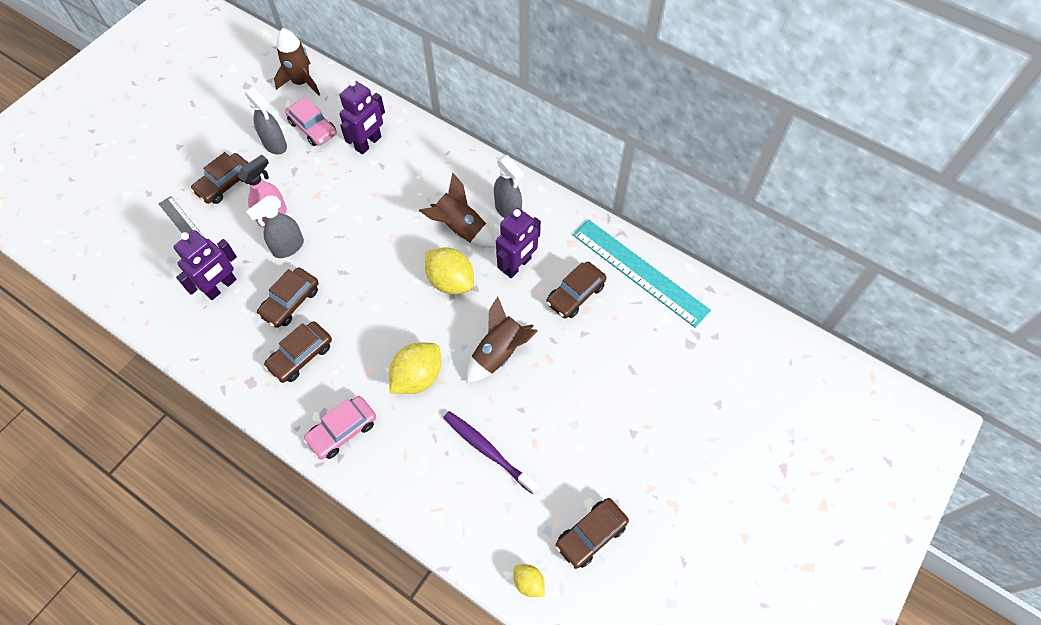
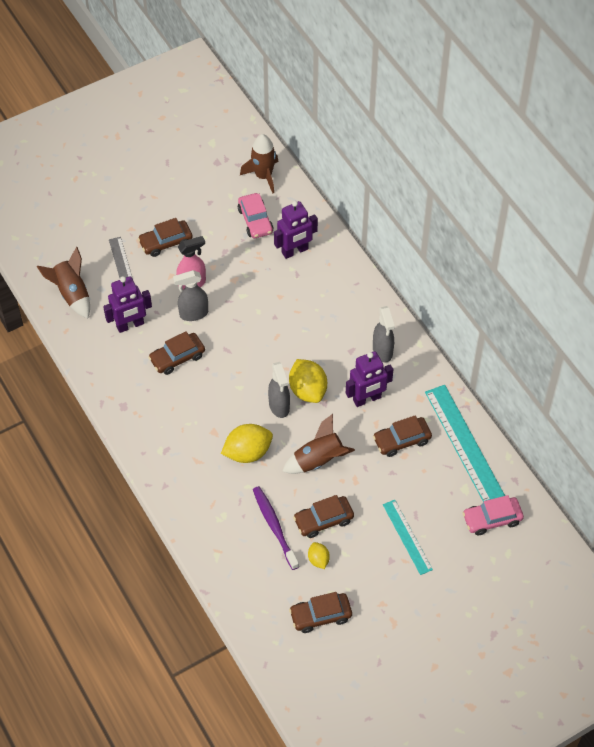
camera: 25 degrees right, 5 degrees down
(275, 145) = (219, 224): grey spray bottle -> grey spray bottle (279, 406)
(301, 356) = (168, 401): brown car -> brown car (323, 520)
(342, 431) = (175, 468): pink car -> pink car (492, 519)
(460, 229) = (336, 351): brown rocket -> brown rocket (72, 294)
(528, 582) = (259, 626): yellow lemon -> yellow lemon (318, 560)
(636, 398) = (407, 537): none -> turquoise ruler

